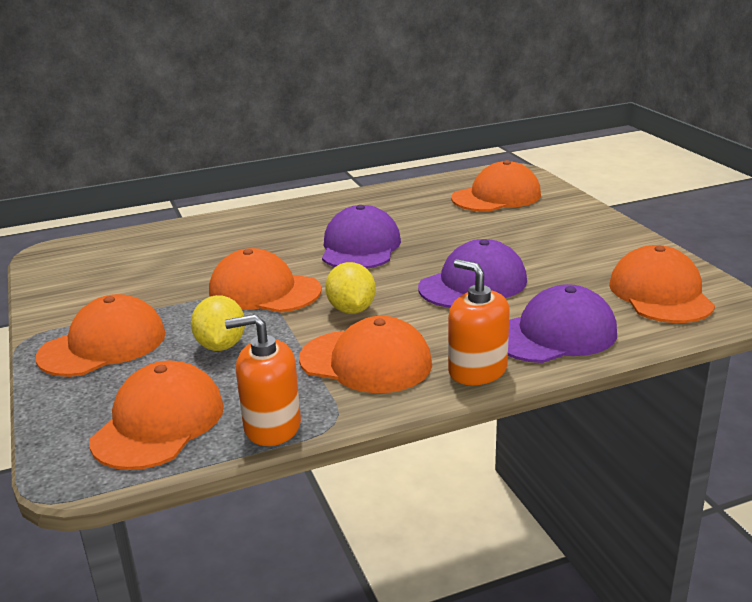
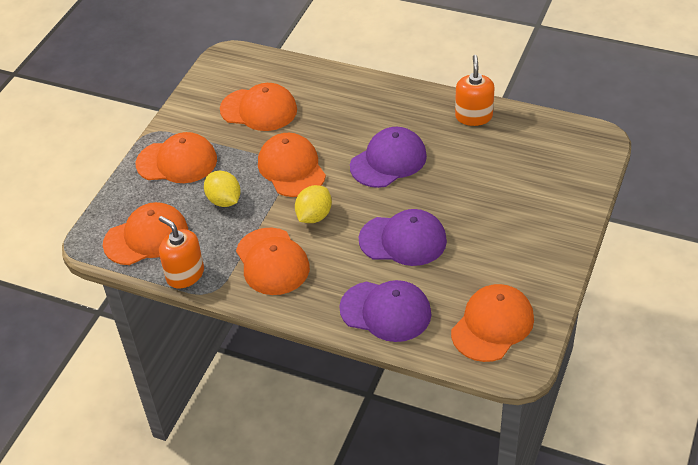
camera: 45 degrees right, 20 degrees up
(221, 346) = (224, 200): yellow lemon -> yellow lemon turned 75 degrees counterclockwise
(477, 370) = (312, 307): orange soap dispenser -> orange soap dispenser (473, 116)
(496, 197) = (542, 162): orange cap -> orange cap (259, 110)

